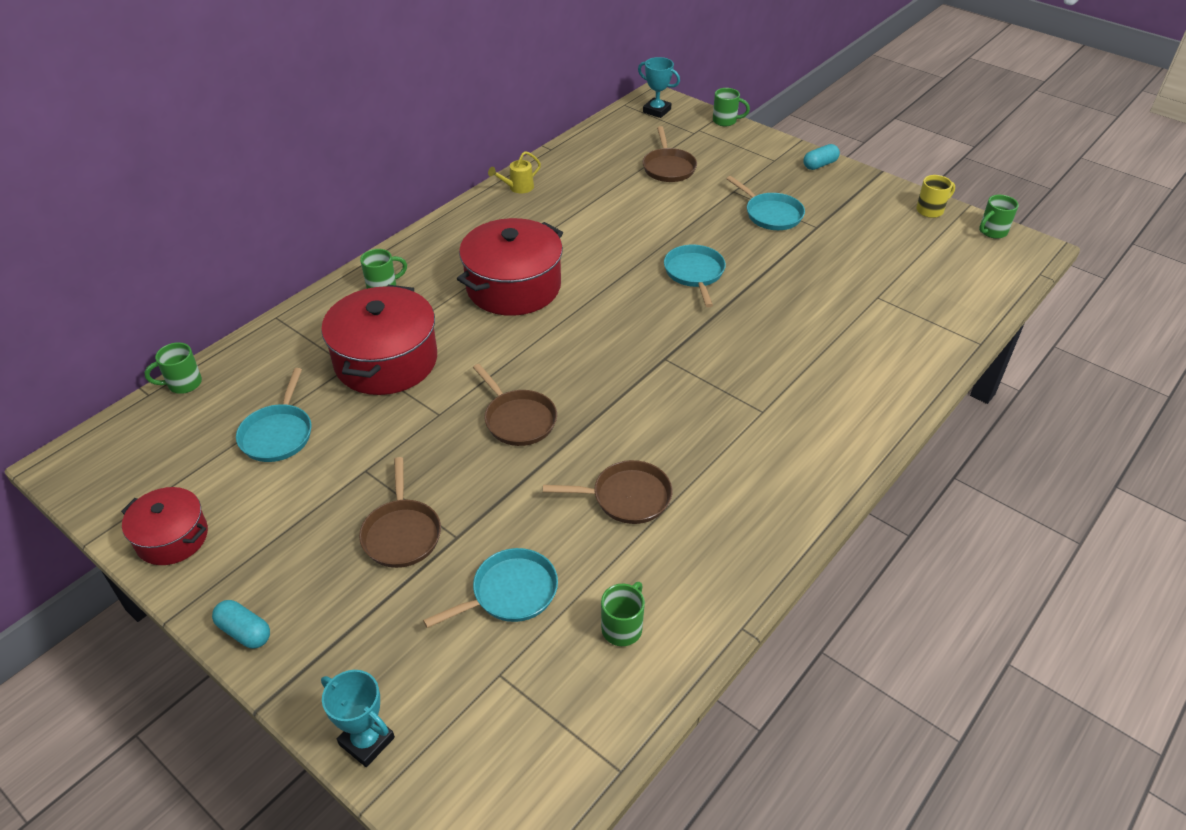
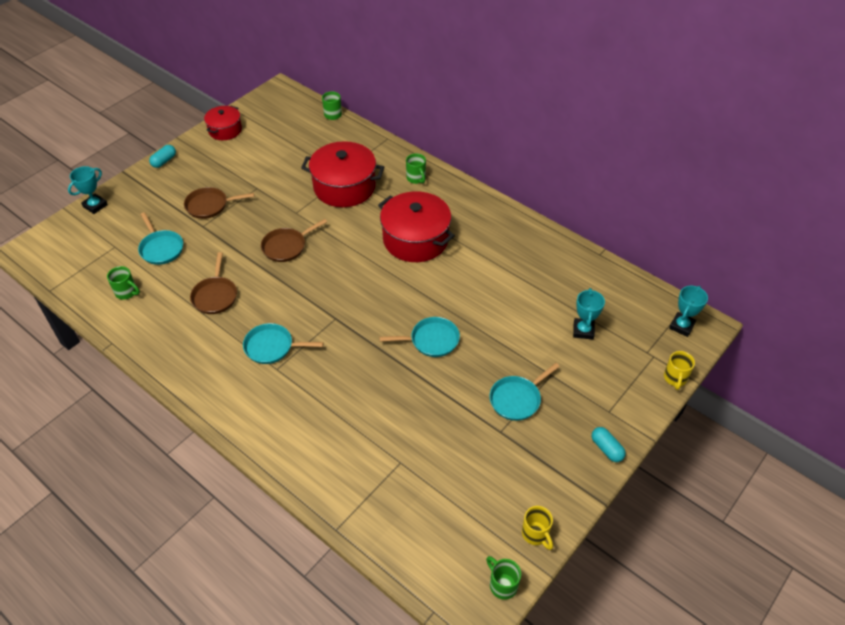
camera: 90 degrees right, 5 degrees up
(278, 434) = (289, 153): turquoise pan -> turquoise pan (272, 347)
(517, 188) = (539, 236): yellow watering can -> none
(668, 167) = (583, 330): brown pan -> turquoise trophy
(725, 121) = (675, 378): green mug -> yellow mug

